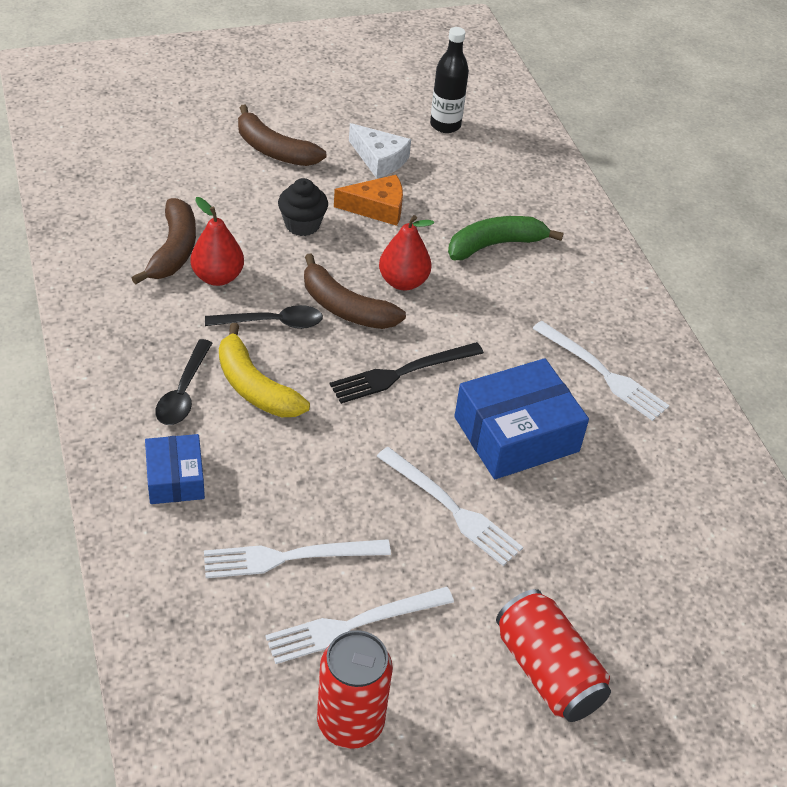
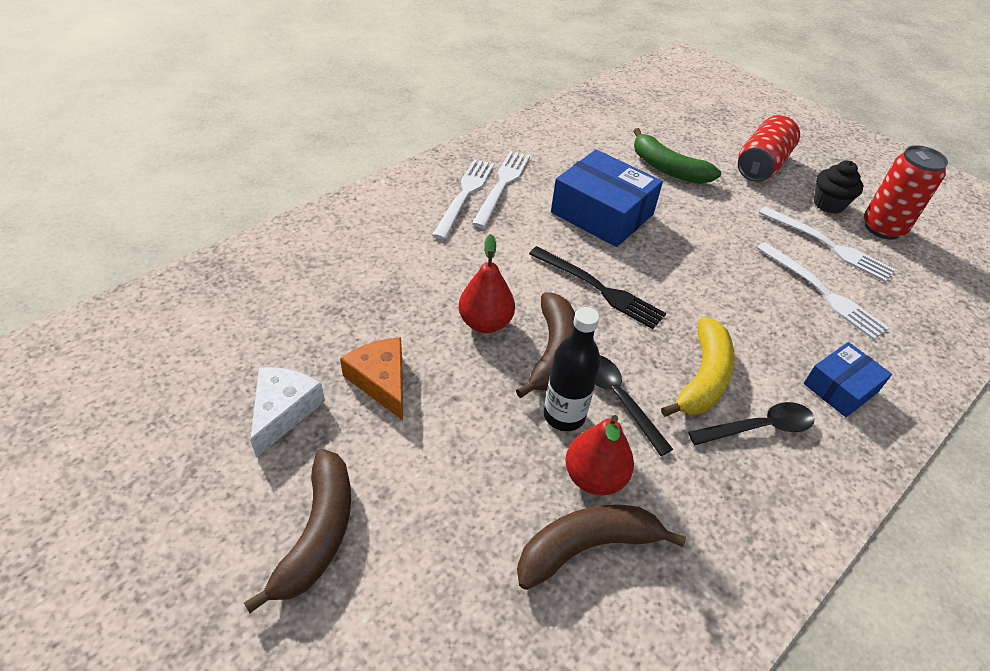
camera: 115 degrees left, 0 degrees up
(302, 225) = (453, 437): black cupcake -> black cupcake (828, 204)
(445, 125) = (178, 372): black bottle -> black bottle (564, 415)
(451, 508) = (697, 227): white fork -> white fork (465, 195)
(495, 245) = (385, 276): green banana -> green banana (667, 168)

